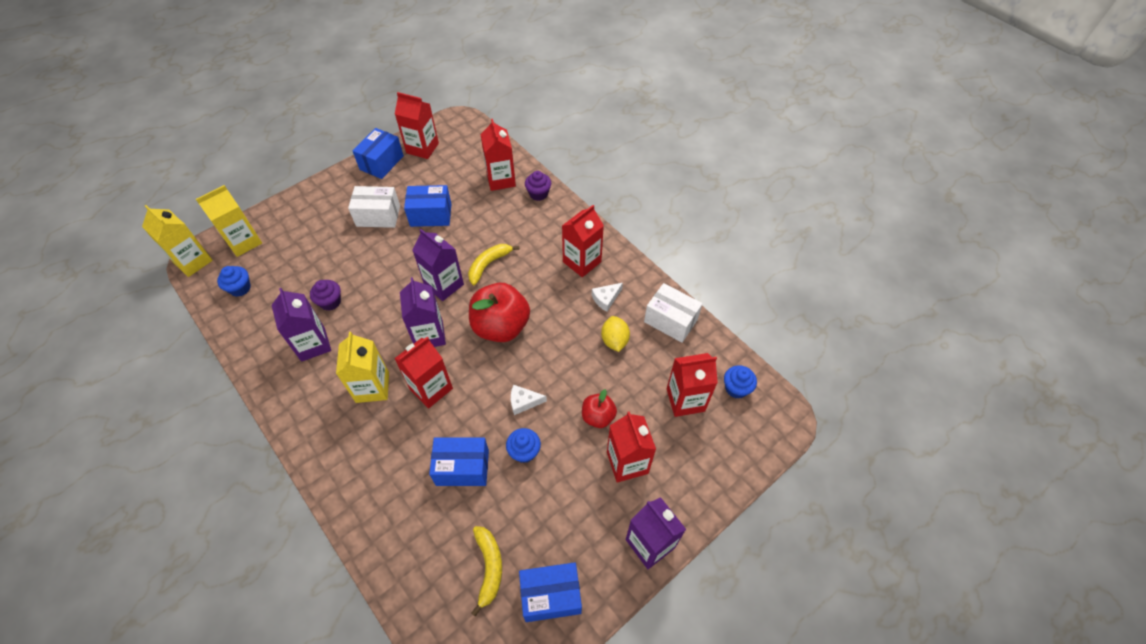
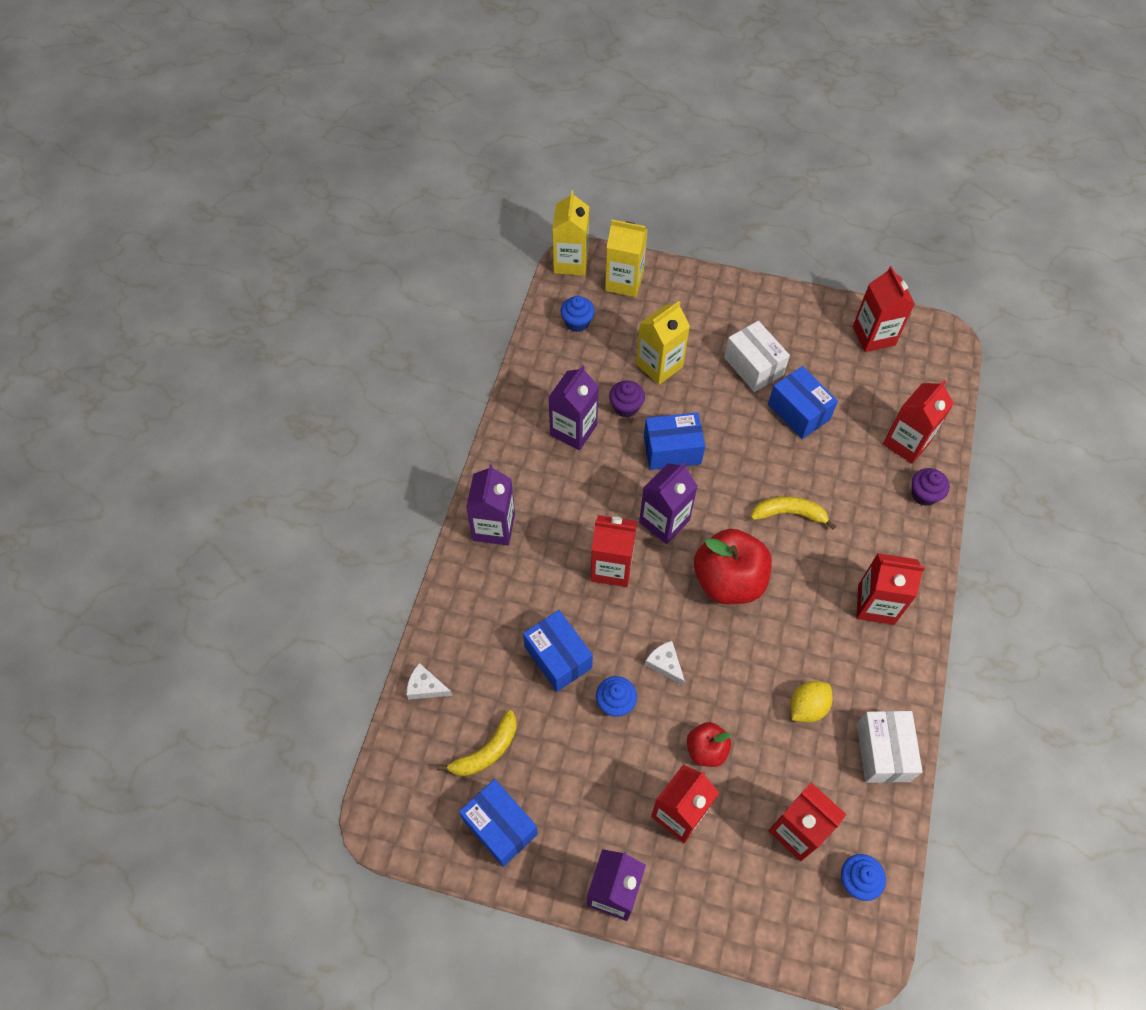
camera: 55 degrees right, 5 degrees up
(372, 387) = (573, 515): yellow carton -> yellow carton (659, 365)
(382, 163) = (818, 315): blue box -> blue box (672, 450)
(444, 285) = (729, 490): purple carton -> purple carton (494, 527)
(606, 299) = (851, 662): white cheese -> white cheese (426, 687)

